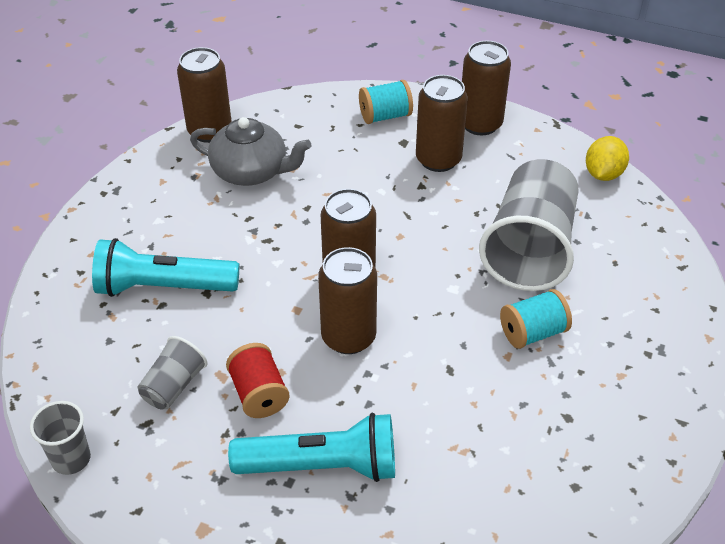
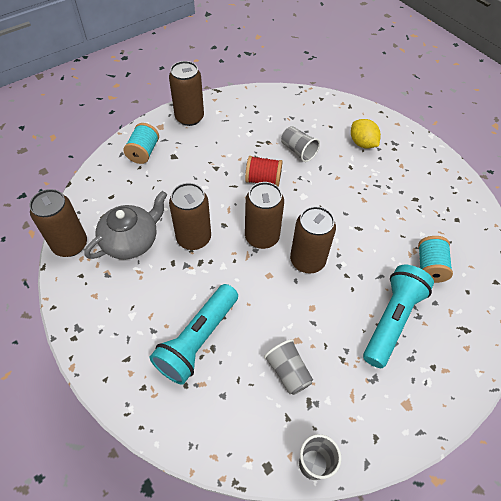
camera: 60 degrees left, 10 degrees up
(259, 394) = (322, 327): red spool -> red spool (263, 180)
(438, 159) = (201, 149): brown can -> brown can (193, 238)
(529, 249) = (298, 151): grey cup -> grey cup, size x0.47
(532, 332) = (355, 182): turquoise spool -> turquoise spool (429, 267)
(603, 174) = (268, 95): yellow lemon -> yellow lemon (362, 143)

